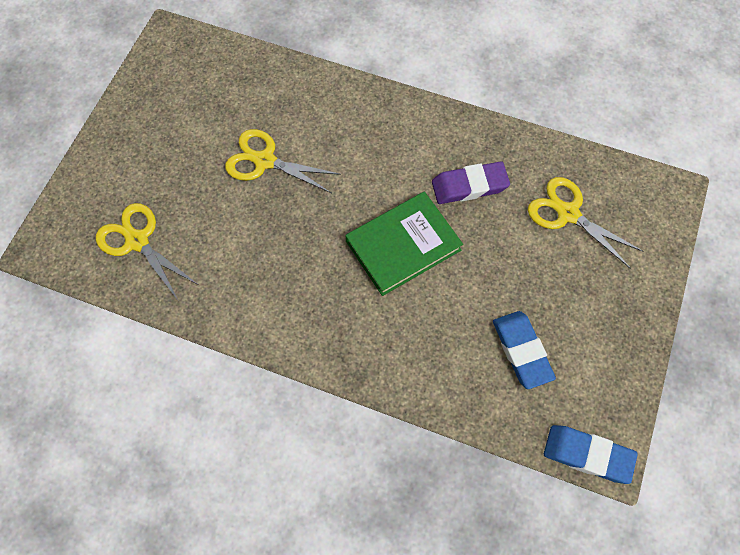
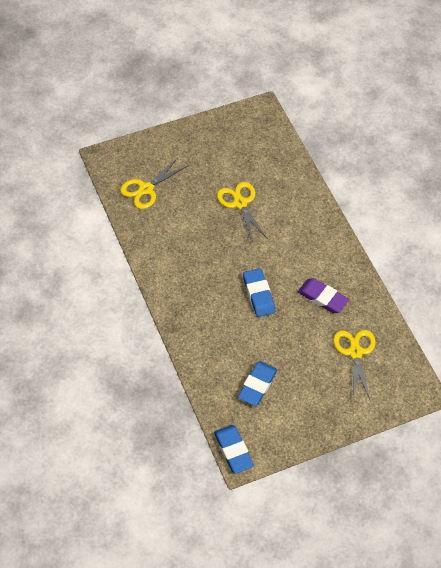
camera: 45 degrees right, 10 degrees down
(137, 241) = (146, 189): yellow scissors -> yellow scissors turned 135 degrees counterclockwise
(403, 245) = (258, 294): green book -> blue eraser

